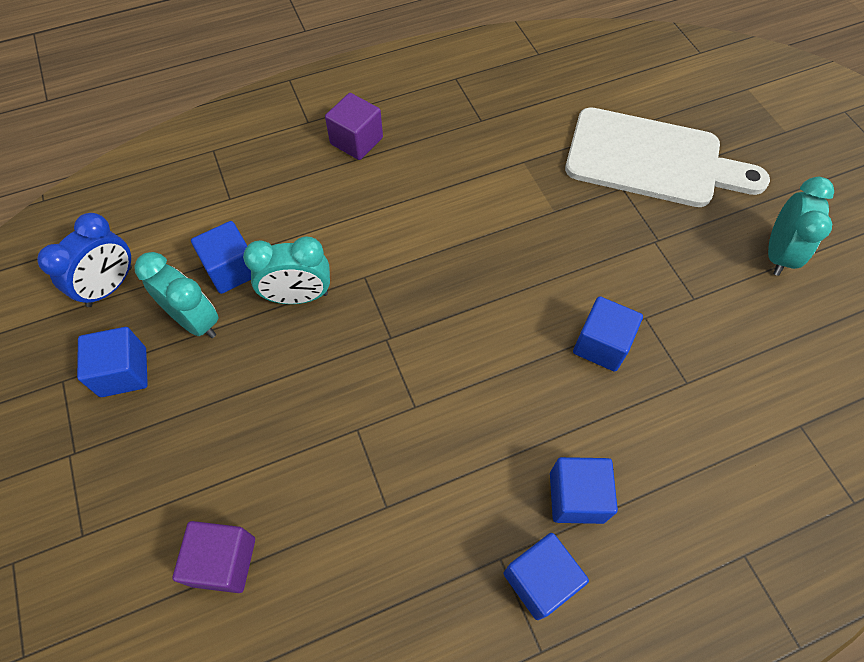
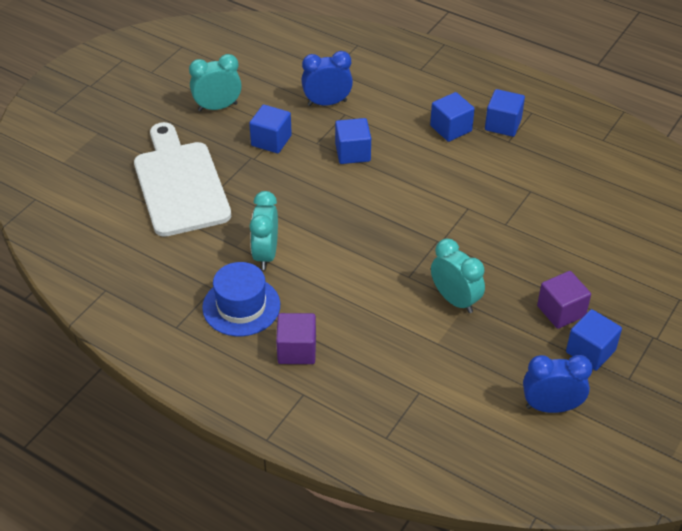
camera: 125 degrees left, 15 degrees down
(195, 321) = (524, 341): turquoise clock -> turquoise clock (266, 254)
(224, 561) = (622, 234): purple cube -> purple cube (561, 311)
(232, 269) = (471, 348): blue cube -> blue cube (271, 140)
(441, 129) = (241, 306): none -> blue hat
(723, 375) = (327, 103): none -> blue clock

